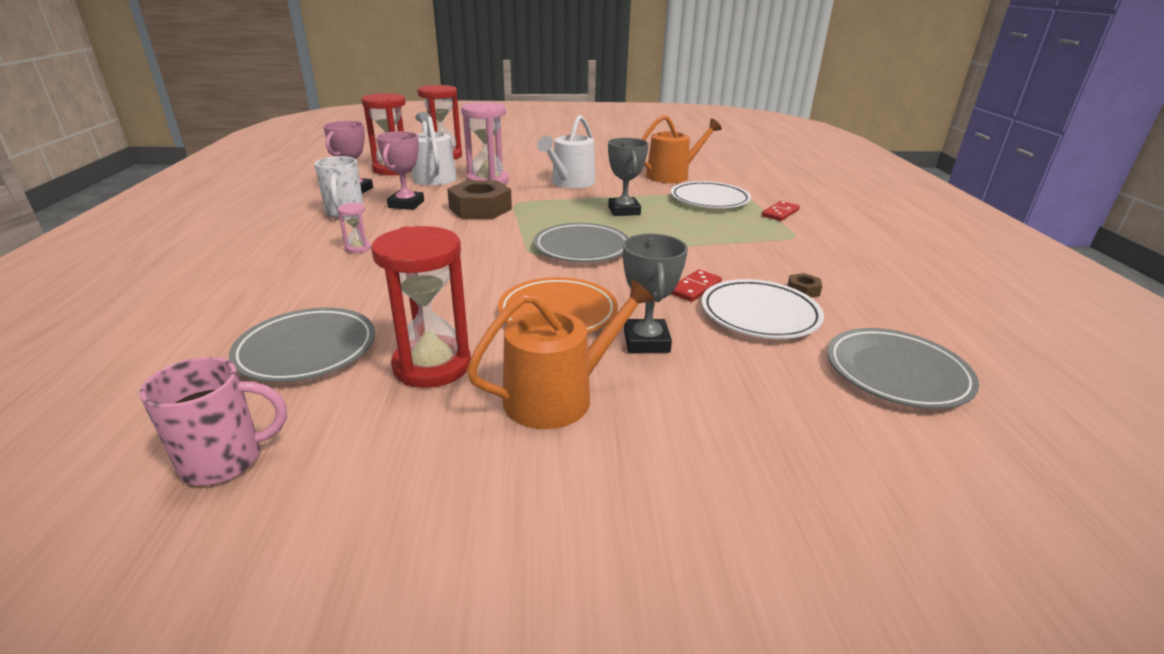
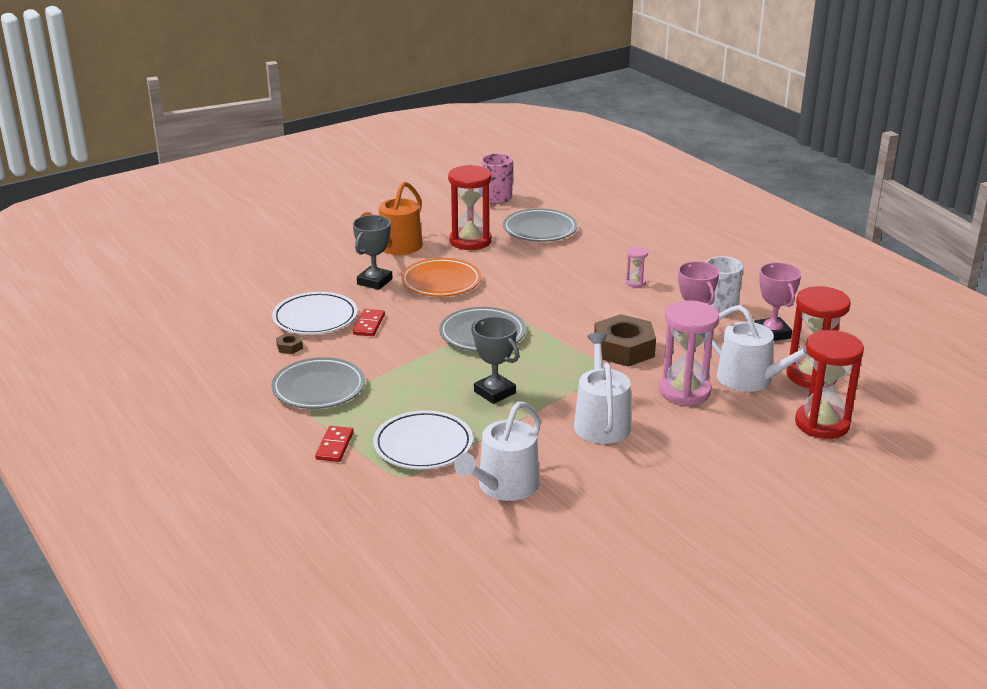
camera: 150 degrees right, 0 degrees up
(646, 341) = (374, 281): grey trophy -> grey trophy turned 60 degrees clockwise
(672, 175) = (503, 486): orange watering can -> white watering can
(896, 373) = (226, 305): grey plate -> grey plate (318, 388)

